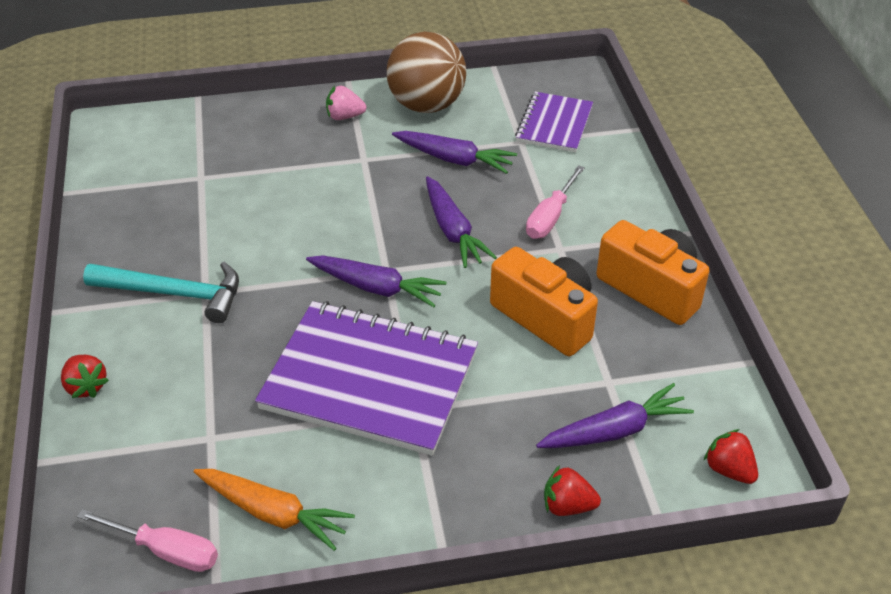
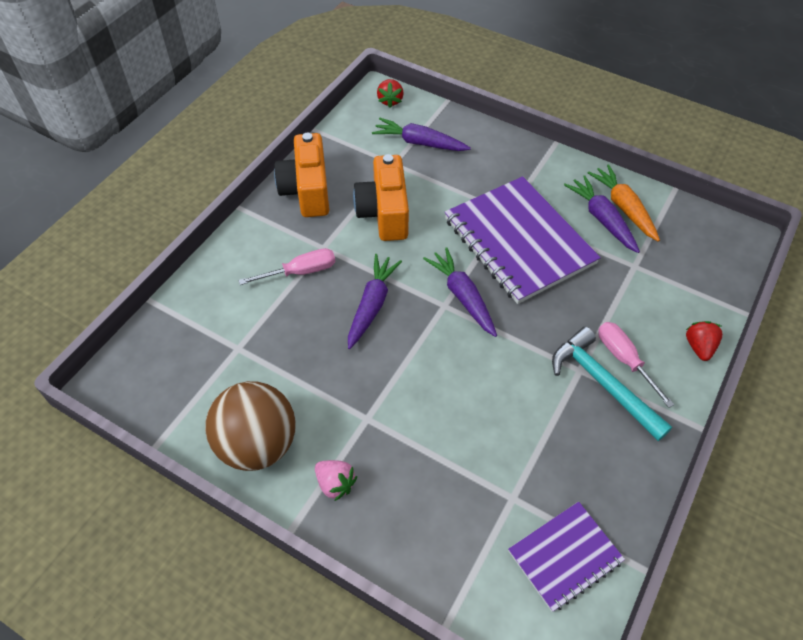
camera: 140 degrees left, 10 degrees up
(166, 550) = (690, 223): pink screwdriver -> pink screwdriver (624, 360)
(454, 159) = (303, 366): purple carrot -> purple carrot (602, 219)
(554, 124) = (194, 346): purple notebook -> purple notebook (565, 556)
(567, 506) = (478, 130): red strawberry -> none

